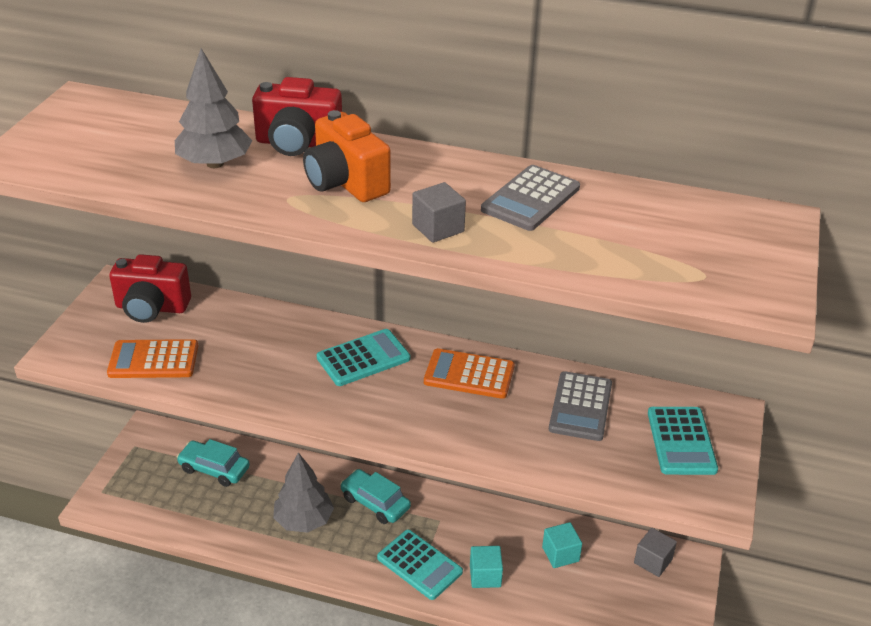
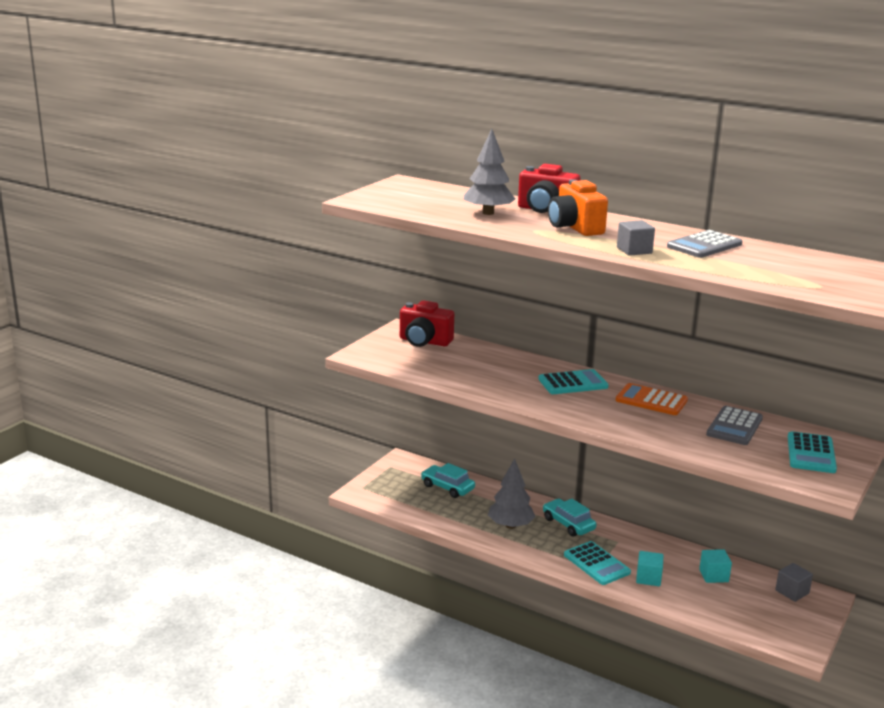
camera: 15 degrees right, 15 degrees down
(153, 360) = (421, 366): orange calculator -> none

